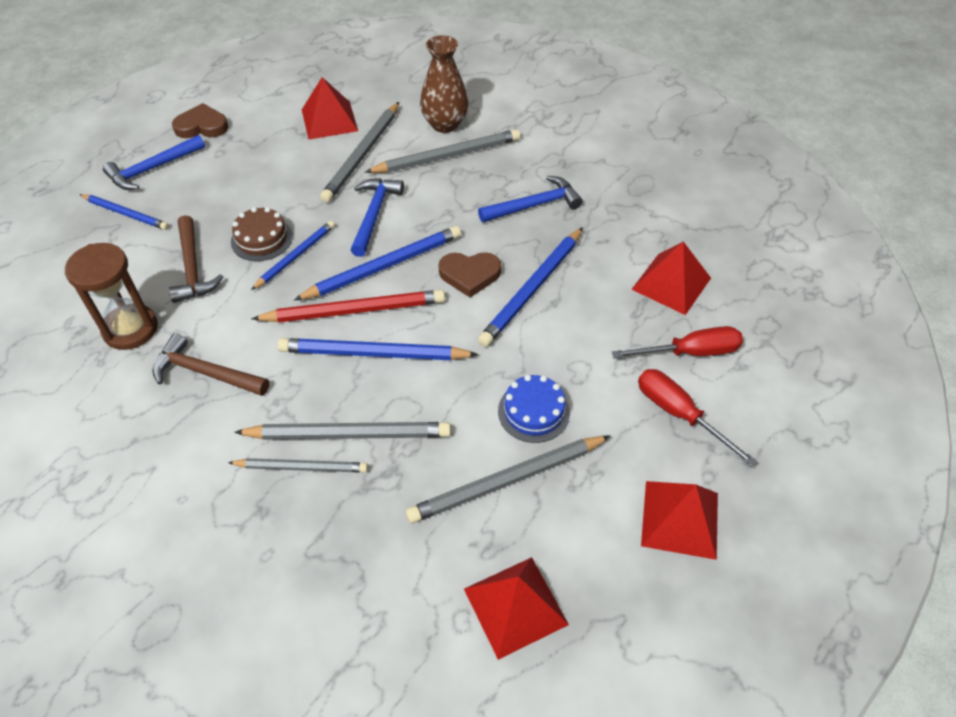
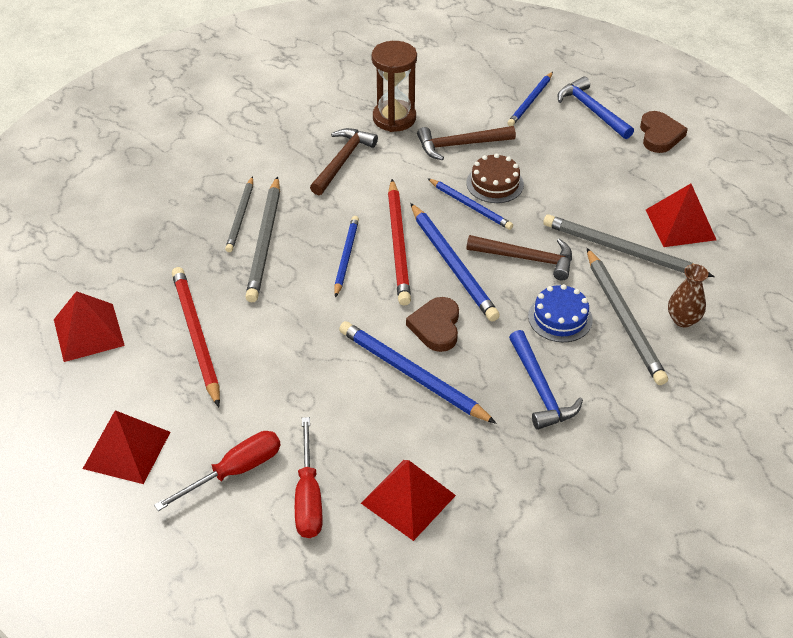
camera: 95 degrees right, 5 degrees down
(373, 354) = (346, 257): blue pencil -> blue pencil, size x0.63
(374, 215) = (526, 259): blue hammer -> brown hammer
(445, 124) = (683, 319): brown vase -> brown vase, size x0.64
(507, 481) = (196, 336): grey pencil -> red pencil
(533, 411) = (261, 360): blue cake -> blue cake (560, 318)

